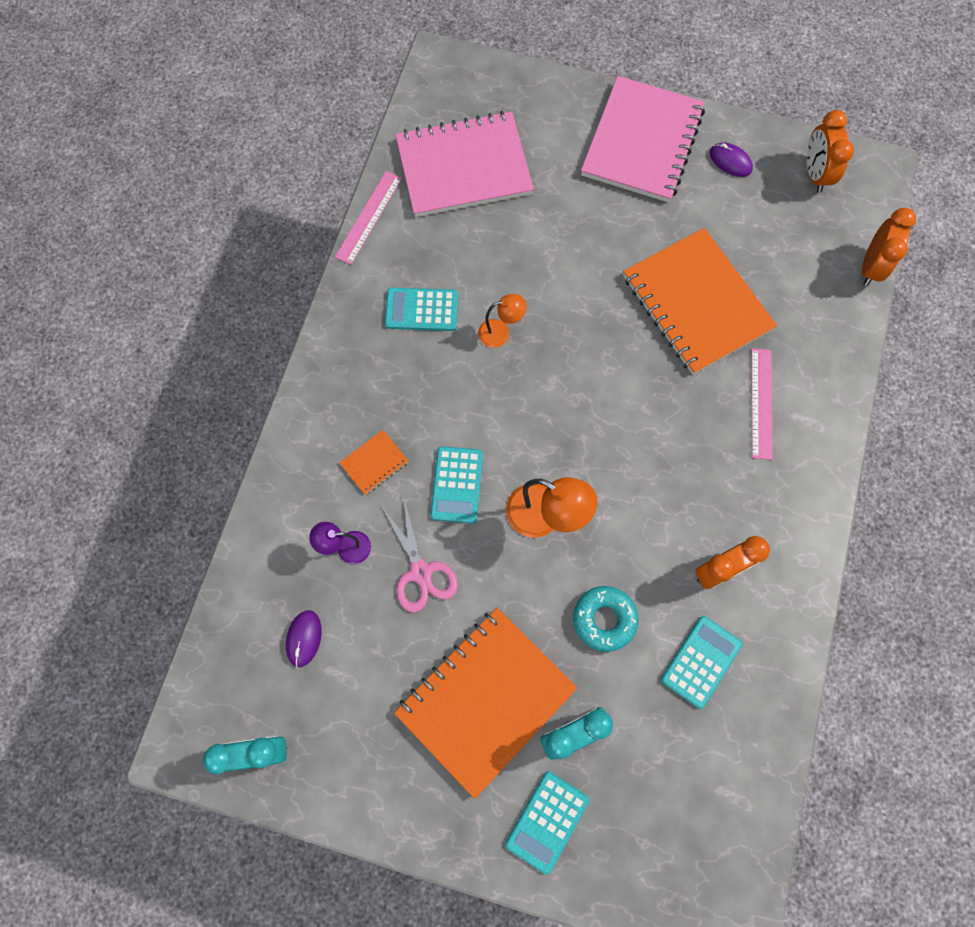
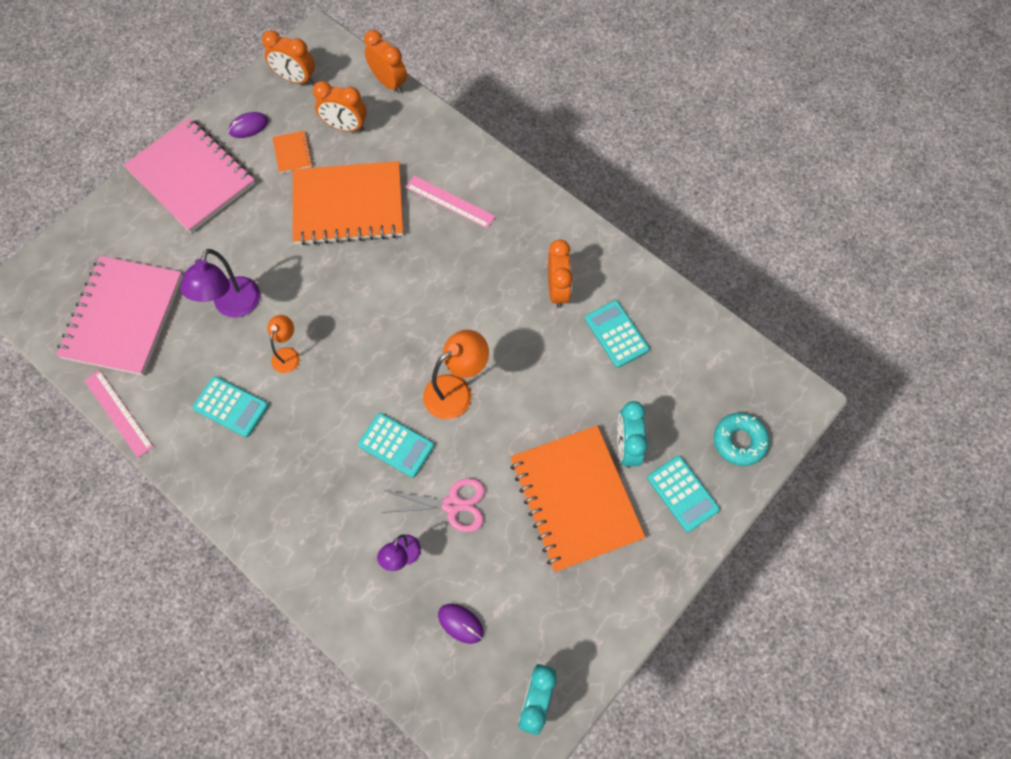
camera: 65 degrees left, 5 degrees down
(374, 463) = (343, 503): orange notebook -> orange notebook (293, 153)
(421, 310) = (231, 407): turquoise calculator -> turquoise calculator turned 90 degrees counterclockwise
(525, 256) = (233, 306): none -> purple lamp
(604, 619) = (555, 385): turquoise donut -> turquoise donut (739, 441)
(787, 252) = (345, 127): none -> orange clock

